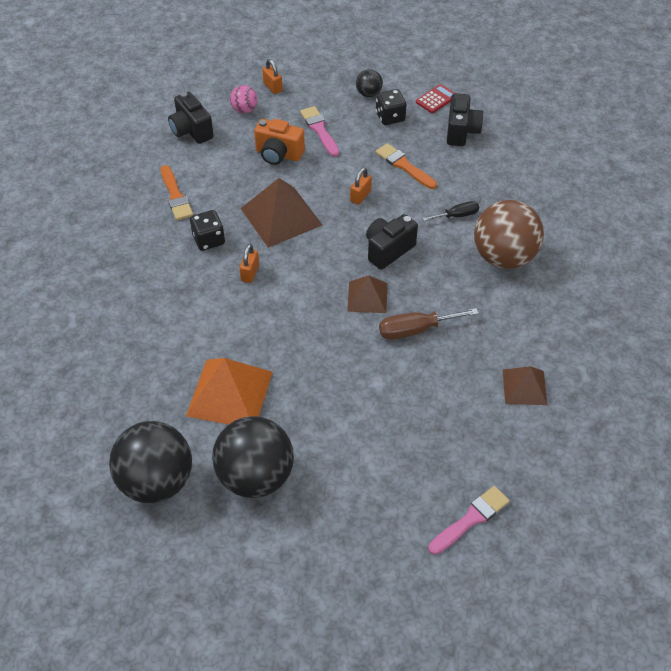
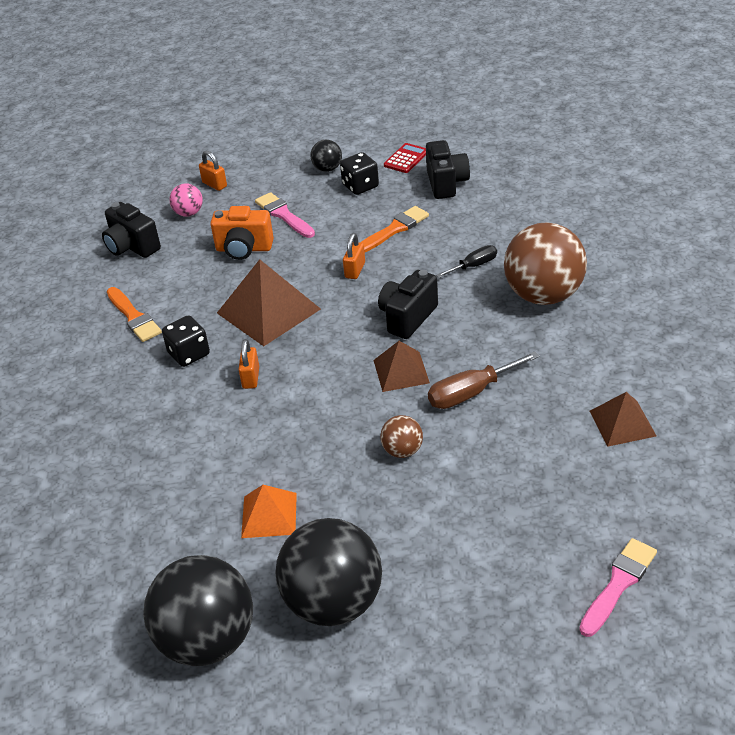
camera: 10 degrees left, 10 degrees down
(229, 393) = (269, 515): orange pyramid -> orange pyramid, size x0.59
(346, 366) = (402, 450): none -> brown ball
(404, 166) = (394, 230): orange brush -> orange brush turned 105 degrees clockwise

